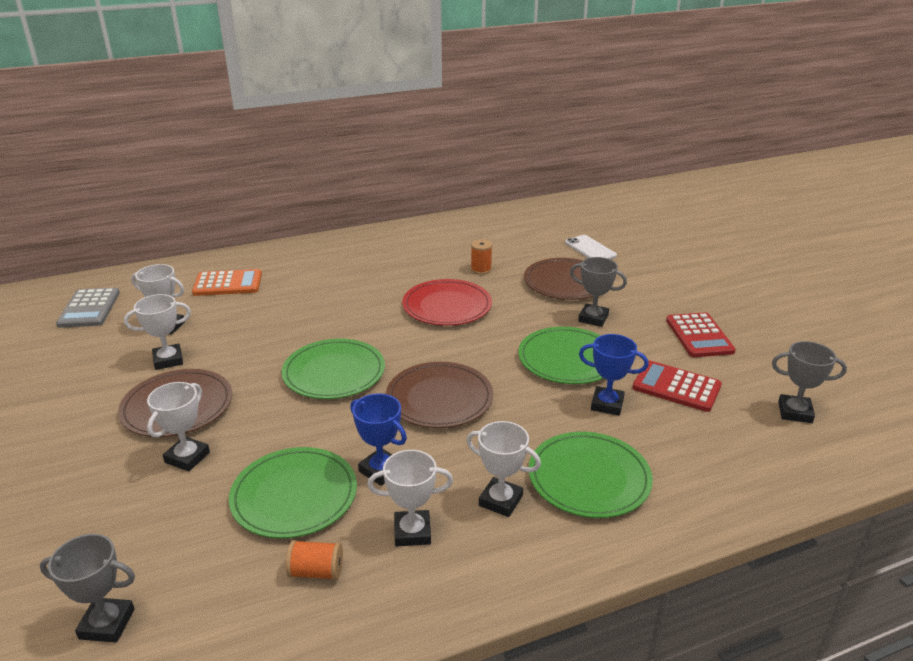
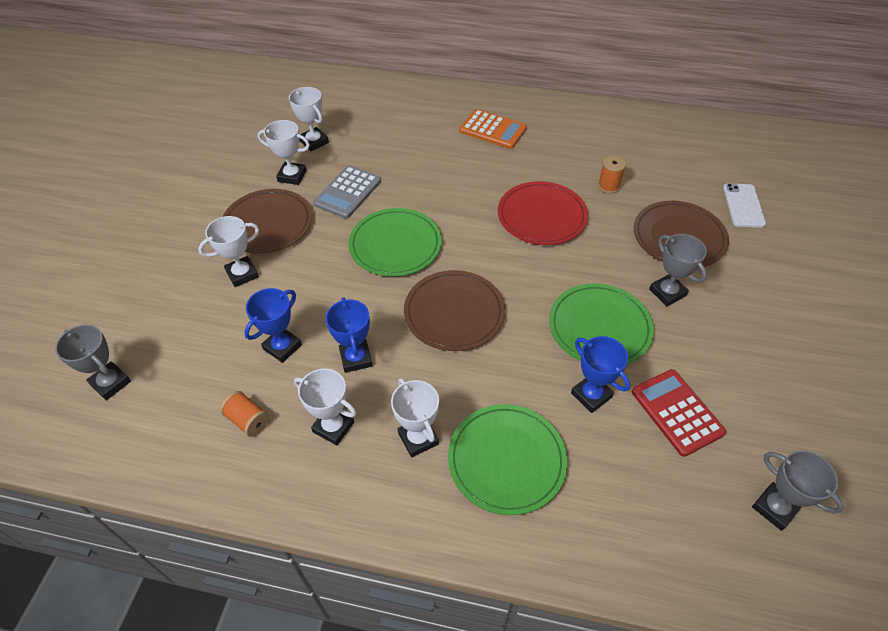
camera: 35 degrees right, 20 degrees up
(89, 308) = (276, 101): grey calculator -> grey calculator (348, 192)
(228, 284) = (386, 115): orange calculator -> orange calculator (493, 130)
(294, 495) = (282, 347): green plate -> blue trophy
(699, 336) = (760, 366): red calculator -> none

